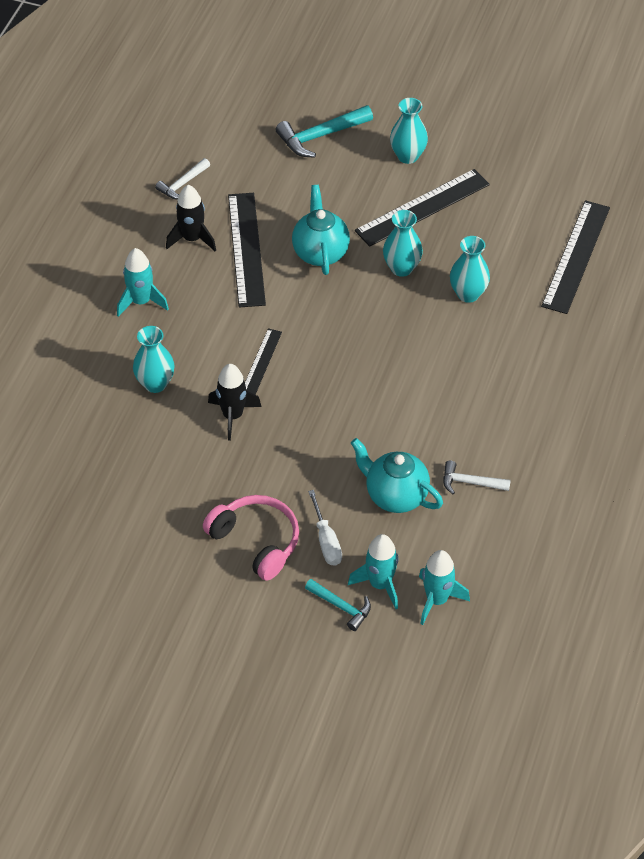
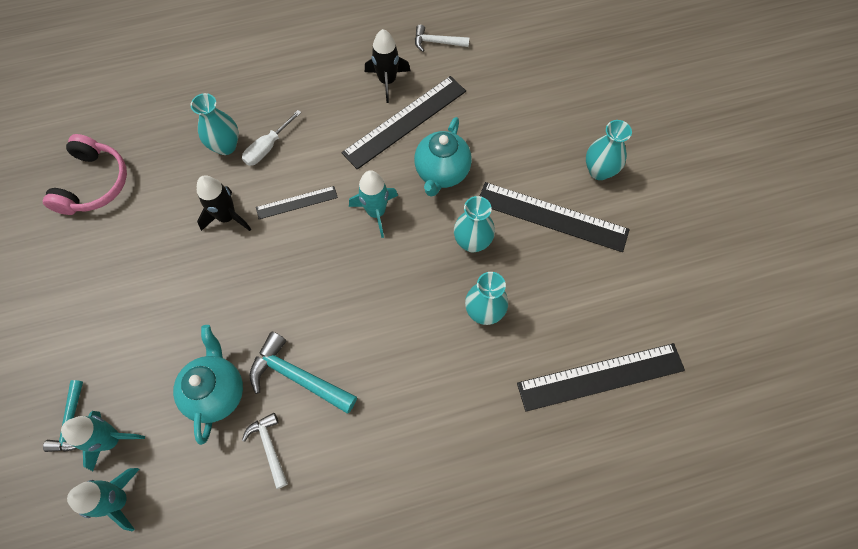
camera: 55 degrees right, 15 degrees up
(141, 301) = (300, 88): turquoise rocket -> turquoise rocket (376, 212)
(256, 541) = (106, 313): pink headphones -> pink headphones (94, 183)
(320, 136) = (564, 98): turquoise hammer -> turquoise hammer (298, 376)
(320, 252) = (442, 173): turquoise teapot -> turquoise teapot turned 150 degrees clockwise
(326, 541) = (136, 367): white screwdriver -> white screwdriver (267, 148)

